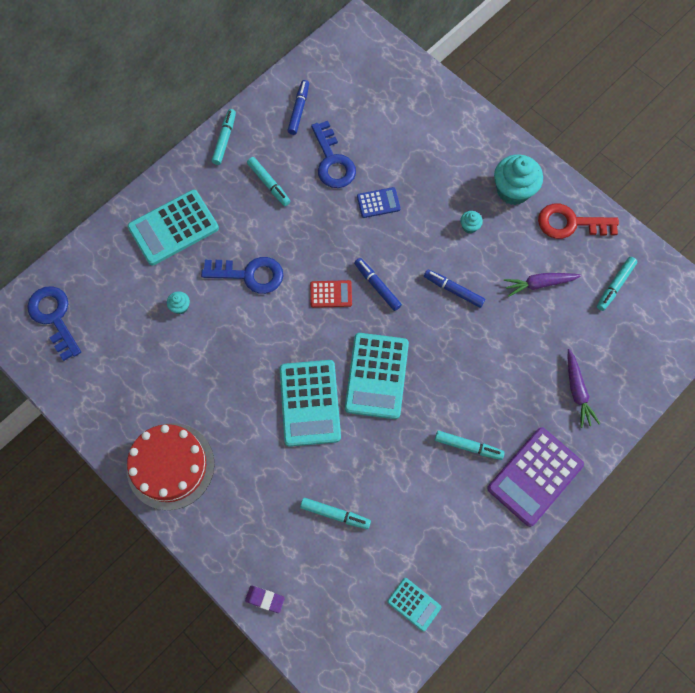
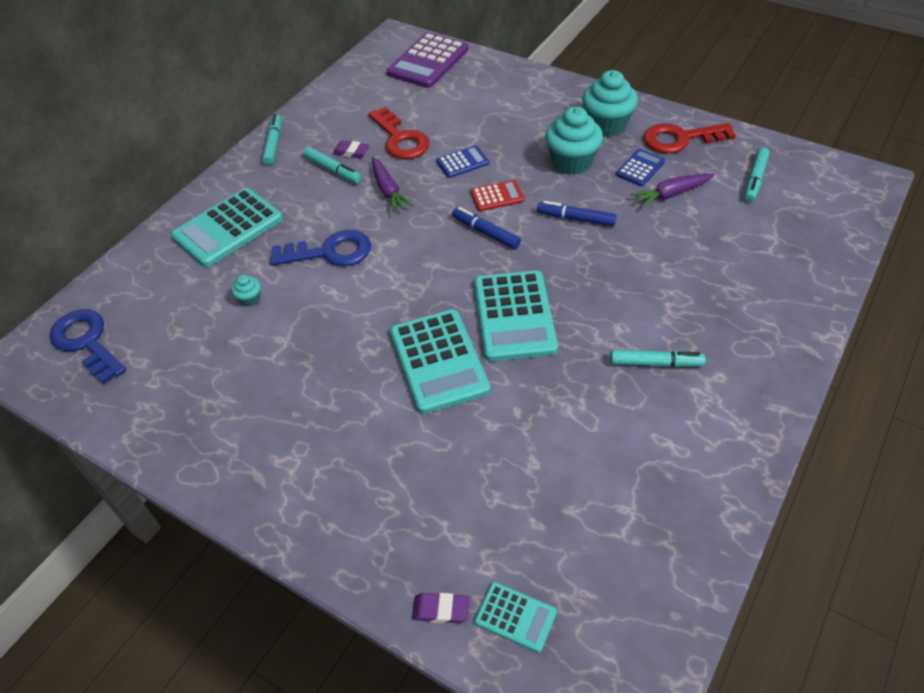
camera: 10 degrees left, 20 degrees down
(170, 466) = (267, 472): red cake -> none
(288, 166) = (351, 152): none -> purple eraser
(299, 110) = (351, 107): blue marker -> none
(331, 294) = (433, 250): red calculator -> red calculator (497, 196)
(332, 161) = (400, 139): blue key -> red key
(335, 514) = (510, 477): turquoise marker -> none
(414, 604) = (658, 563): turquoise calculator -> turquoise calculator (515, 617)
(469, 226) = (571, 162): turquoise cupcake -> turquoise cupcake, size x2.20
(524, 248) = (640, 168): none -> blue calculator
(535, 476) = (752, 376): purple calculator -> purple calculator (428, 61)
(577, 391) = (761, 280): purple carrot -> purple carrot (388, 190)

